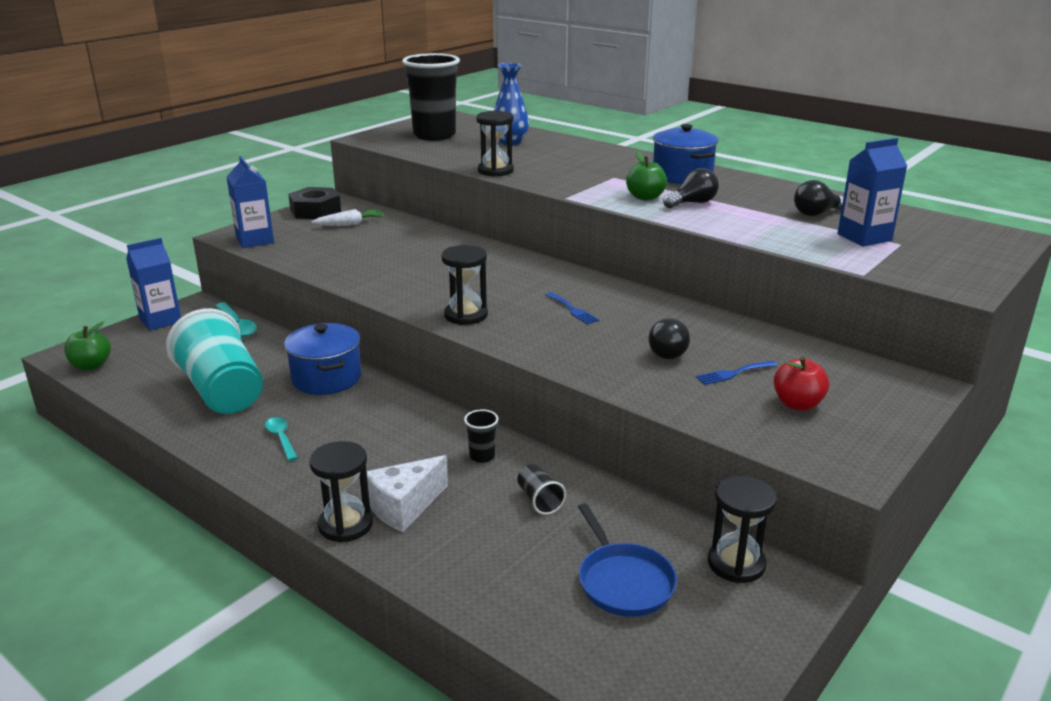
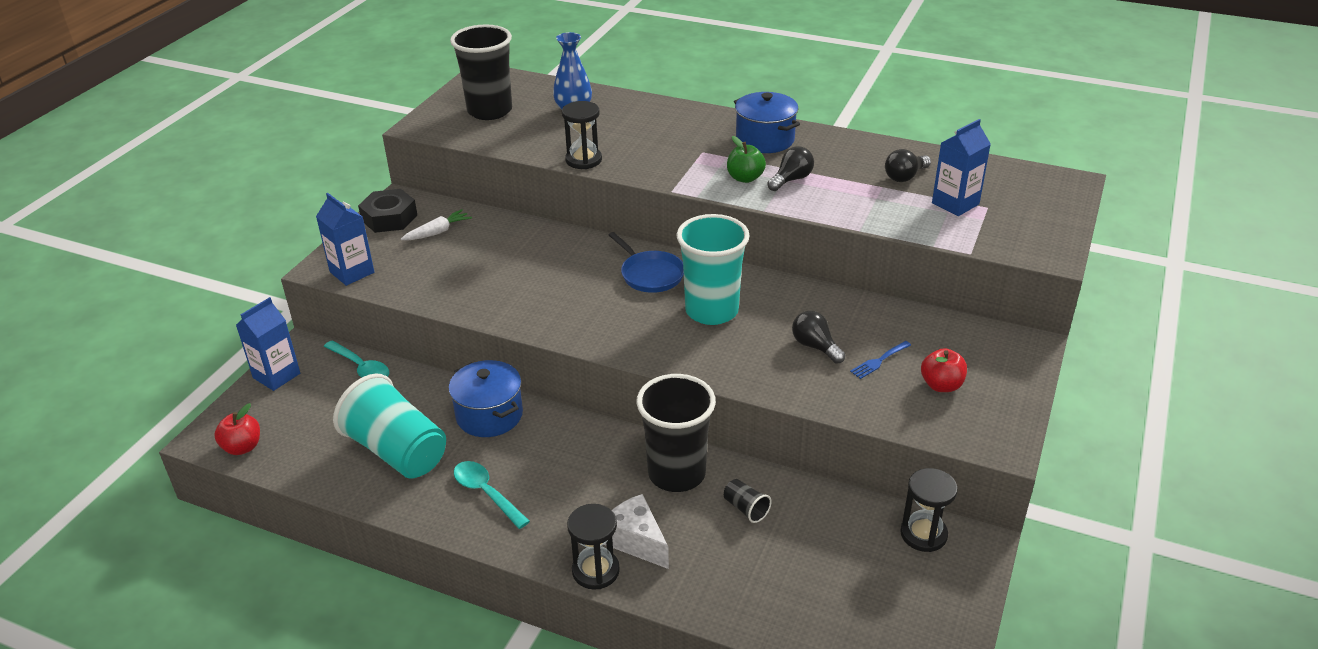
camera: 15 degrees left, 10 degrees up
(91, 366) = (242, 447): green apple -> red apple
(281, 438) = (486, 493): turquoise spoon -> turquoise spoon, size x1.50
(404, 507) = (636, 541): white cheese -> white cheese turned 105 degrees clockwise
(466, 315) = (618, 336): black hourglass -> none
(482, 456) = (676, 474): black cup -> black cup, size x2.48
(572, 310) = (711, 311): blue fork -> turquoise cup
(623, 581) = (845, 571): blue pan -> blue pan (650, 274)
(667, 352) = (815, 346): black light bulb -> black light bulb turned 150 degrees clockwise

